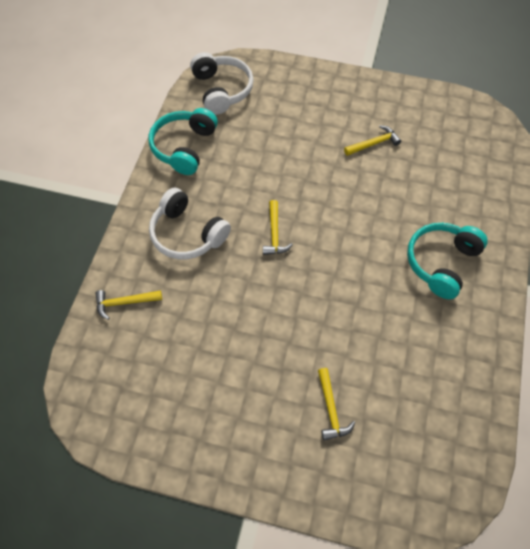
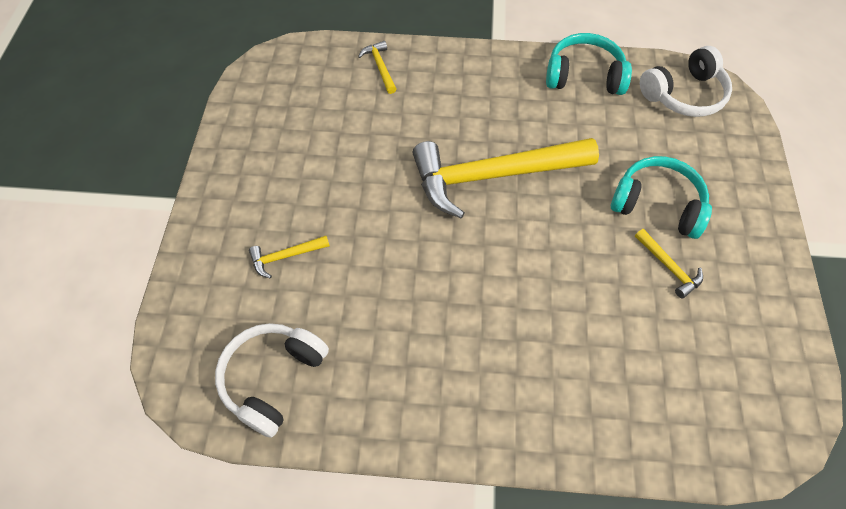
camera: 80 degrees right, 0 degrees up
(187, 234) = (471, 99): white headphones -> white headphones (273, 378)
(274, 234) = (493, 176): yellow hammer -> yellow hammer, size x2.47
(441, 263) = (498, 364): turquoise headphones -> turquoise headphones (657, 204)

